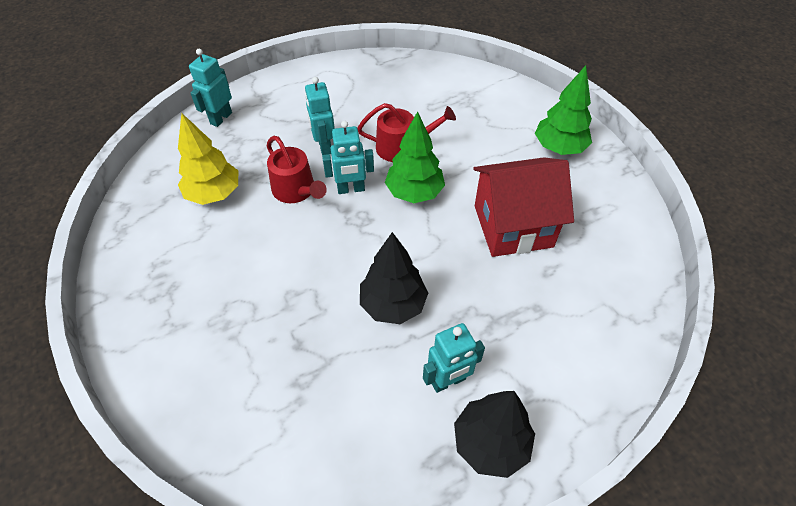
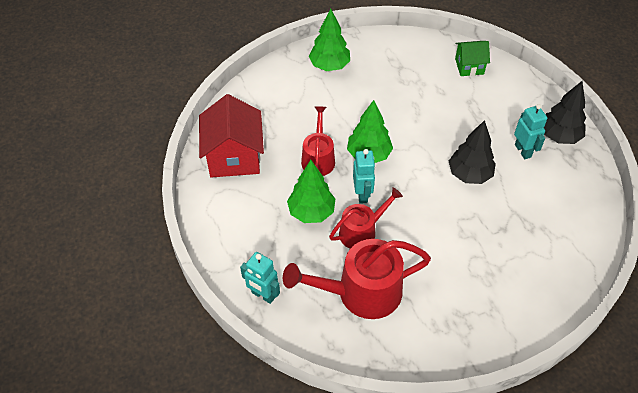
camera: 85 degrees left, 0 degrees up
(214, 194) = (361, 292): yellow tree -> red watering can
(324, 146) = (311, 212): turquoise robot -> green tree
(513, 226) = (403, 103): red house -> red house (234, 157)
(615, 309) = (469, 66): none -> green house

